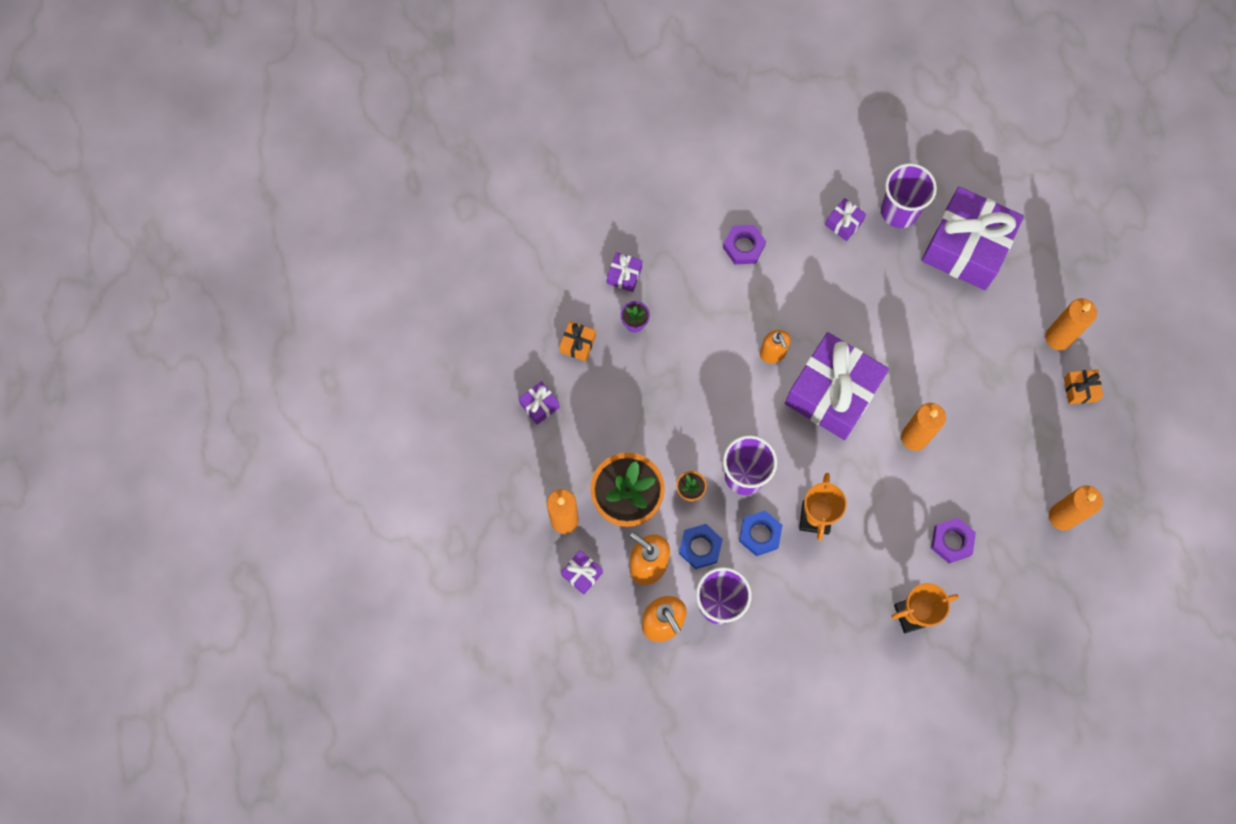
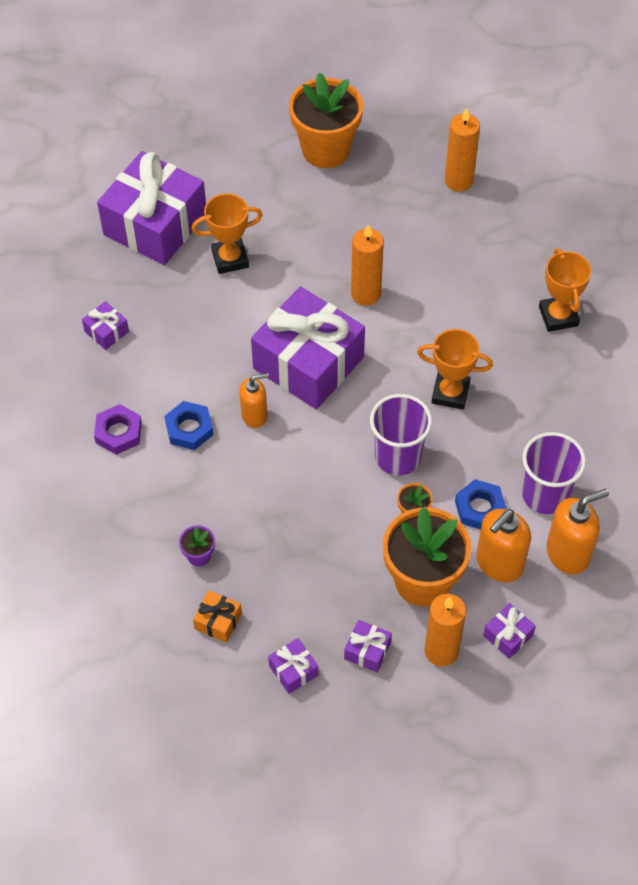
camera: 85 degrees left, 15 degrees down
(624, 275) = (135, 562): purple gift -> purple gift (367, 650)
(760, 534) = (466, 447): blue nut -> blue nut (189, 429)
(899, 211) = (101, 279): purple cup -> none
(937, 316) = (230, 259): none -> orange trophy
(952, 541) = (481, 274): purple nut -> none
(1058, 338) = (268, 160): orange candle -> none
(1080, 389) = (326, 149): orange gift -> orange flower pot

